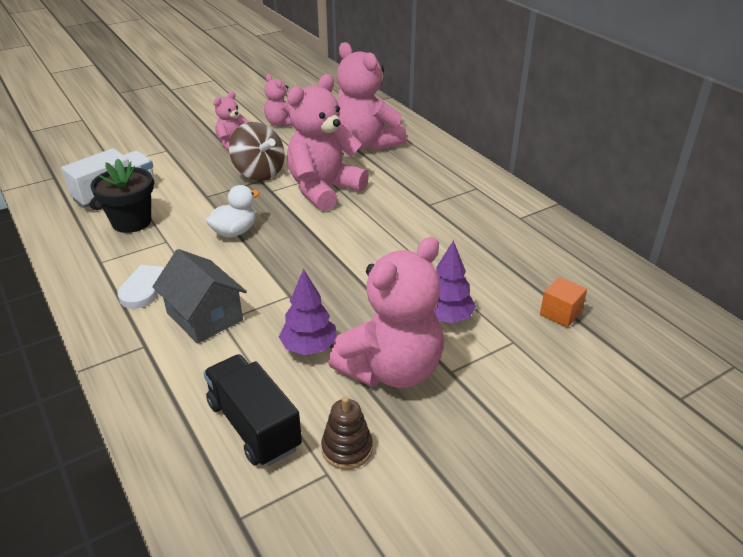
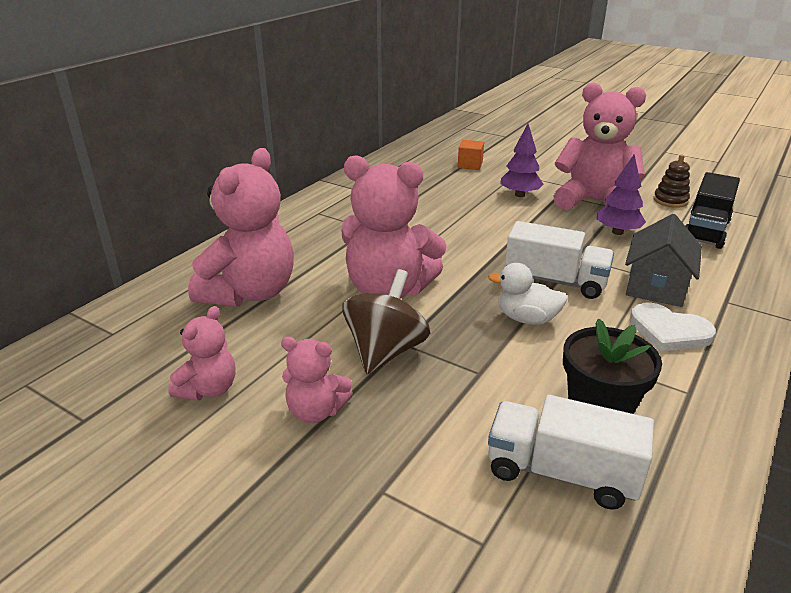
camera: 115 degrees left, 5 degrees down
(264, 265) = (555, 281): none -> white truck

